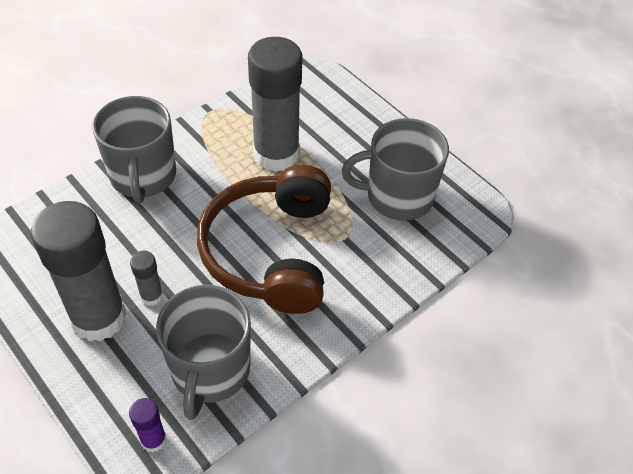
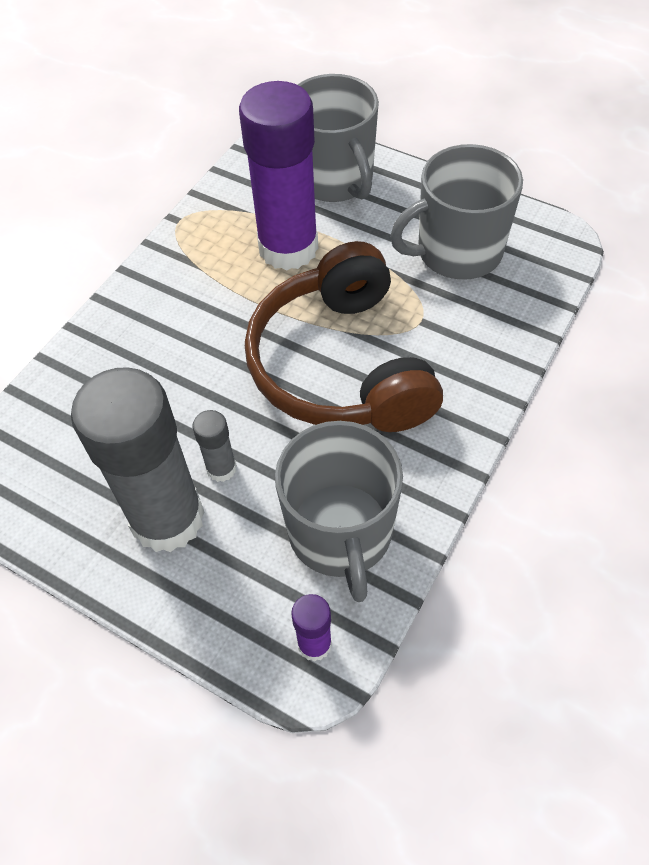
camera: 15 degrees left, 5 degrees up
(143, 176) = (135, 325): grey mug -> grey mug (334, 179)
(276, 154) = (288, 248): grey glue stick -> purple glue stick

